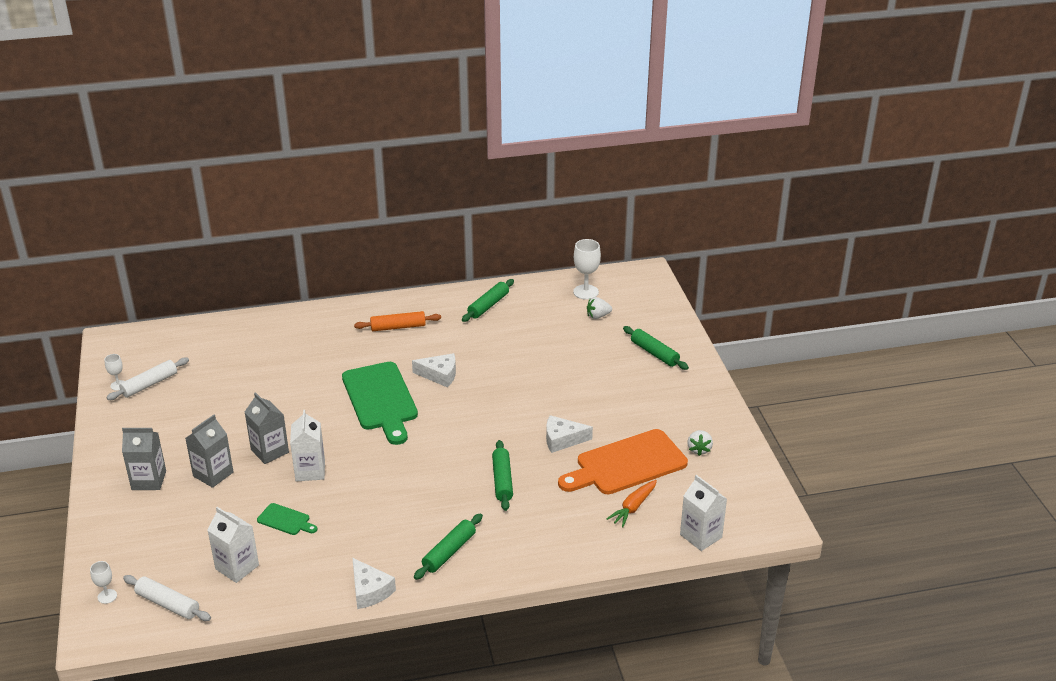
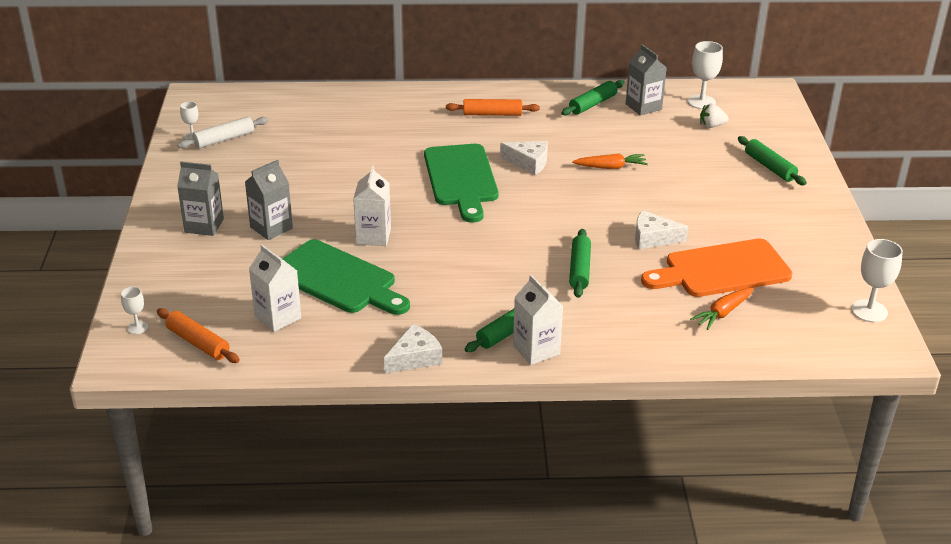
camera: 10 degrees right, 0 degrees up
(167, 604) = (198, 343): white rolling pin -> orange rolling pin
(270, 451) = (334, 213): grey carton -> grey carton (643, 107)
(285, 520) = (338, 279): green cutting board -> green cutting board, size x2.22
(370, 591) = (415, 358): white cheese -> white cheese turned 105 degrees counterclockwise
(514, 370) = (610, 167): none -> orange carrot
(699, 449) = (807, 265): white strawberry -> none
(701, 536) = (797, 351): white carton -> white carton (536, 350)
(756, 488) = (869, 311): none -> white goblet

